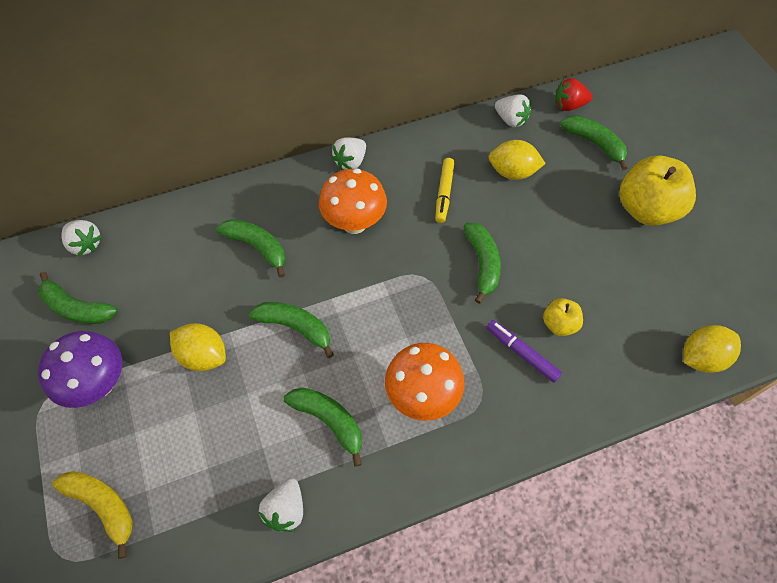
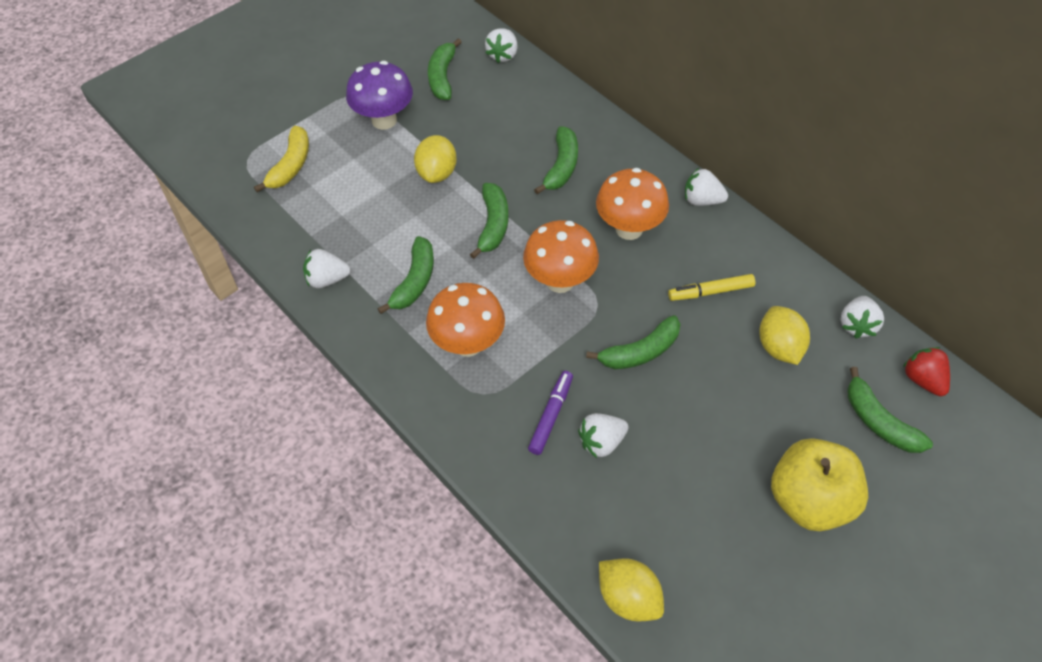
camera: 70 degrees right, 5 degrees down
(385, 295) = (560, 281): none -> orange mushroom
(559, 324) = (601, 442): yellow apple -> white strawberry
(594, 143) = (879, 422): green banana -> green banana turned 120 degrees clockwise

